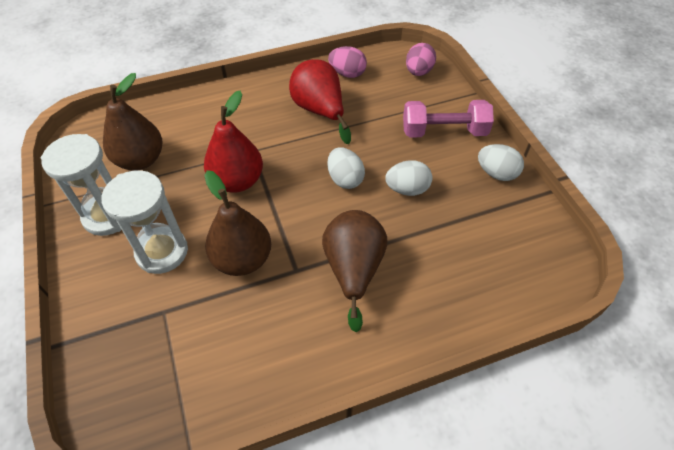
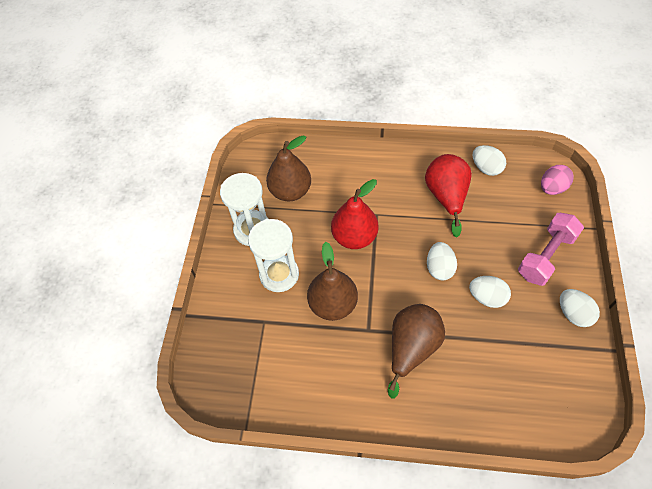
camera: 30 degrees right, 5 degrees up
(347, 73) = (486, 168): pink egg -> white egg
(444, 131) = (546, 256): pink dumbbell -> pink dumbbell turned 75 degrees counterclockwise

